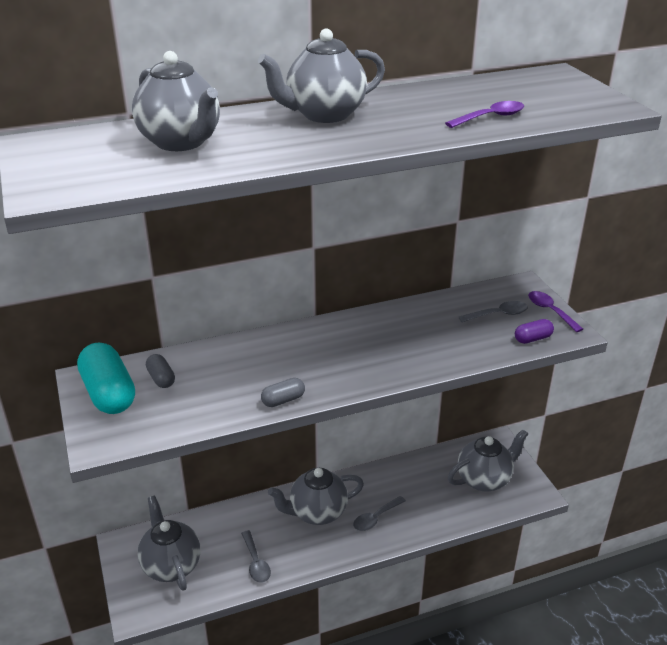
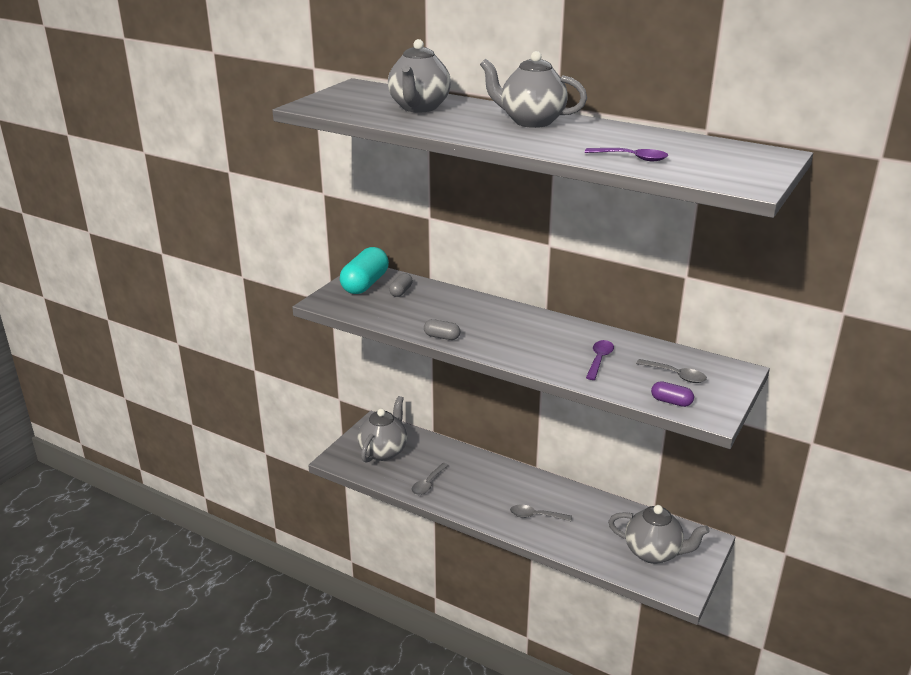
camera: 50 degrees right, 5 degrees down
(317, 513) = (503, 486): grey teapot -> none
(550, 311) = (724, 396): purple spoon -> purple spoon (599, 359)

